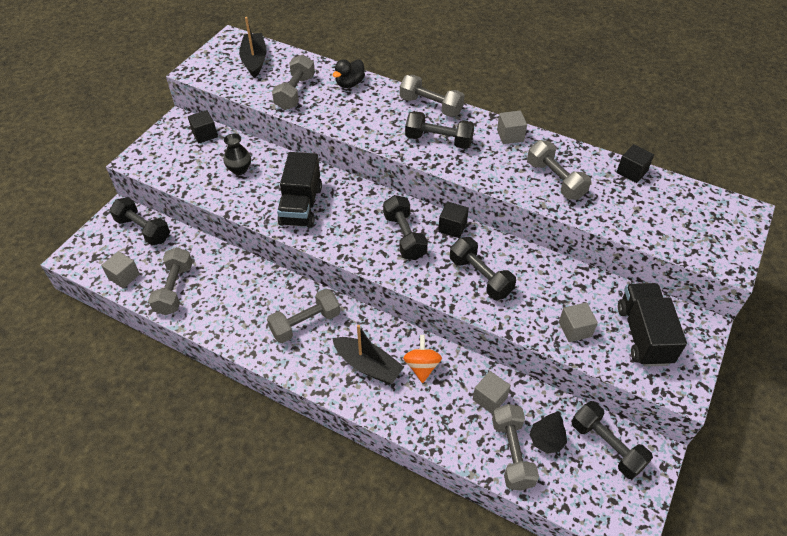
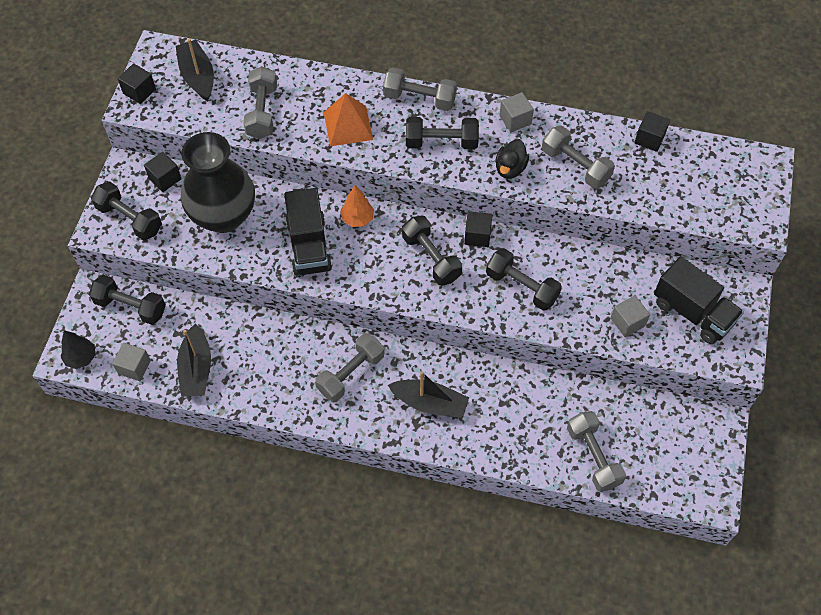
camera: 15 degrees left, 10 degrees up
(174, 289) = (196, 368): grey dumbbell -> black boat
(204, 62) = (139, 91): none -> black cube
(239, 169) = (224, 216): black vase -> black vase, size x2.34
(350, 83) = (320, 87): black duck -> black duck (510, 168)
(351, 193) = (357, 218): none -> orange tree
(362, 114) = (348, 125): none -> orange pyramid
(422, 367) = (483, 391): orange spinning top -> none
(489, 398) = (558, 407): grey cube -> none
(546, 441) = (621, 436): black tree -> black tree (81, 358)
(606, 446) = (678, 427): black dumbbell -> black dumbbell (130, 219)
(643, 335) = (692, 312): black truck -> black truck turned 150 degrees clockwise

